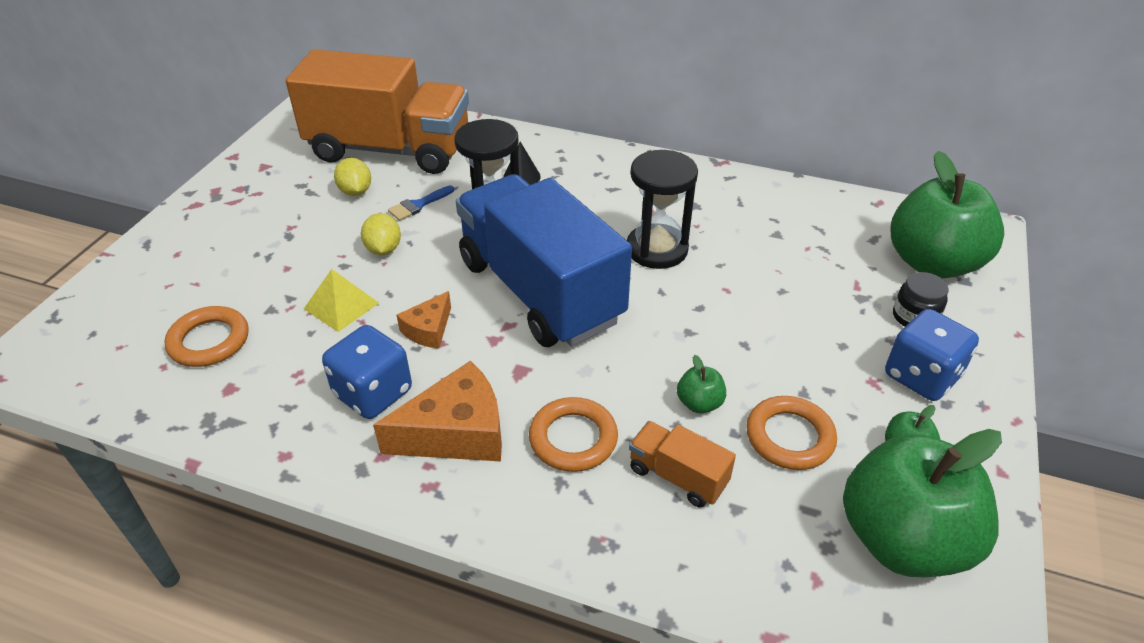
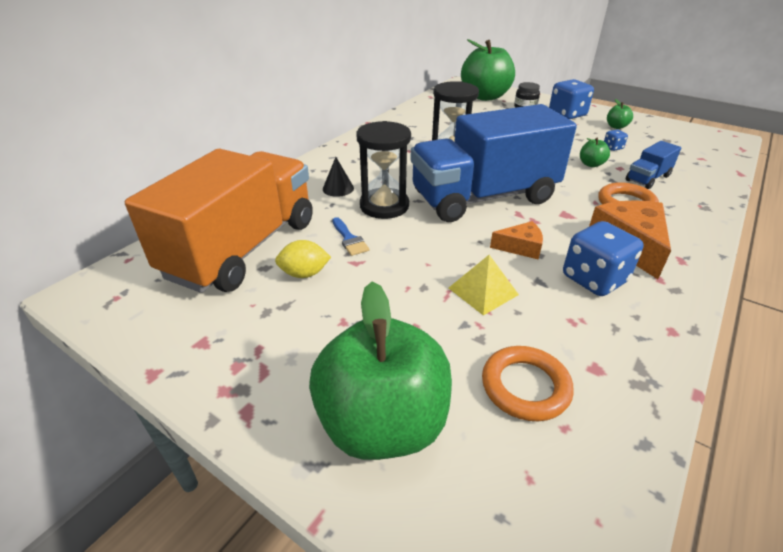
camera: 75 degrees left, 5 degrees down
(383, 249) = (408, 262): yellow lemon -> none
(428, 330) = (520, 247): orange cheese -> orange cheese turned 45 degrees counterclockwise
(677, 476) = (647, 178): orange truck -> blue truck
(789, 437) = (612, 148): orange ring -> blue dice
(902, 539) = (670, 138): green apple -> green apple (382, 423)

